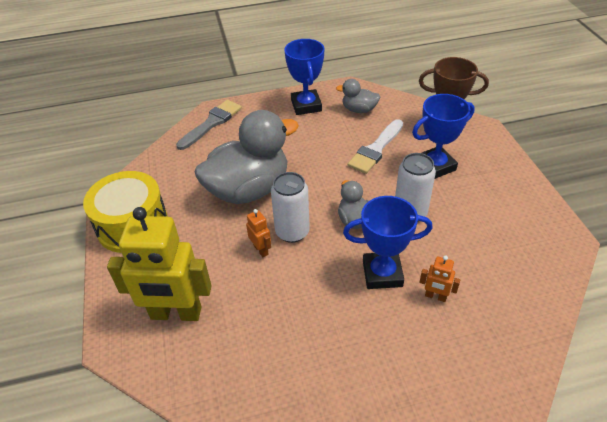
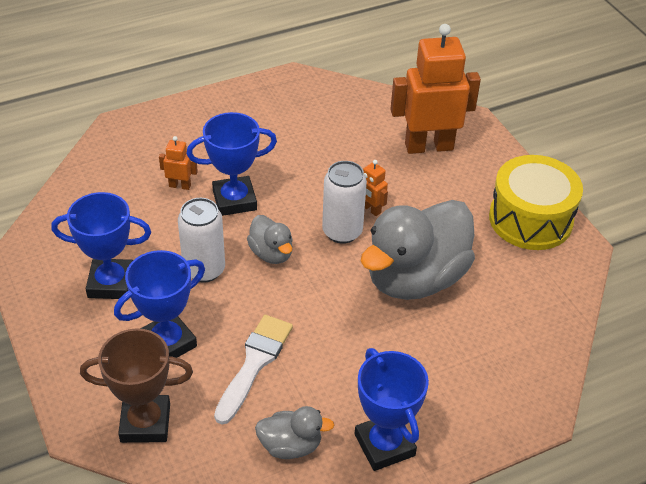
camera: 165 degrees right, 0 degrees up
(176, 313) = (429, 146): yellow robot -> orange robot
(212, 123) = (525, 385): grey brush -> none
(484, 210) = (111, 283): none -> blue trophy

